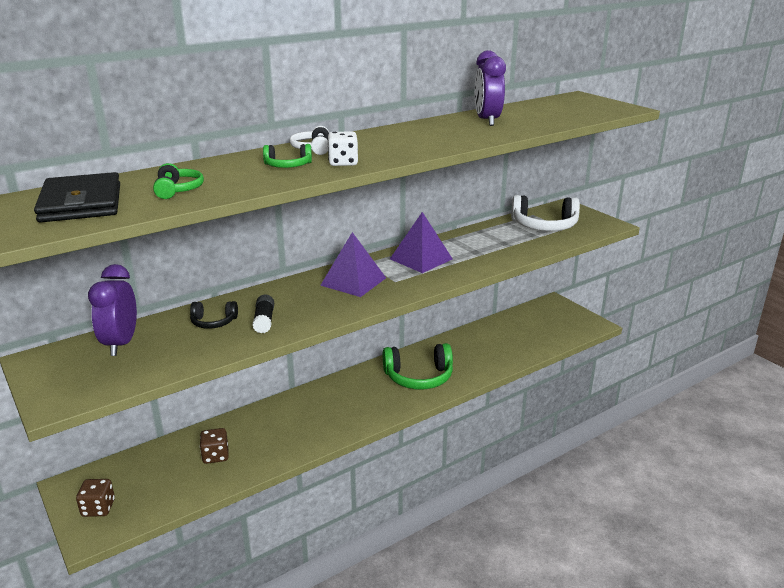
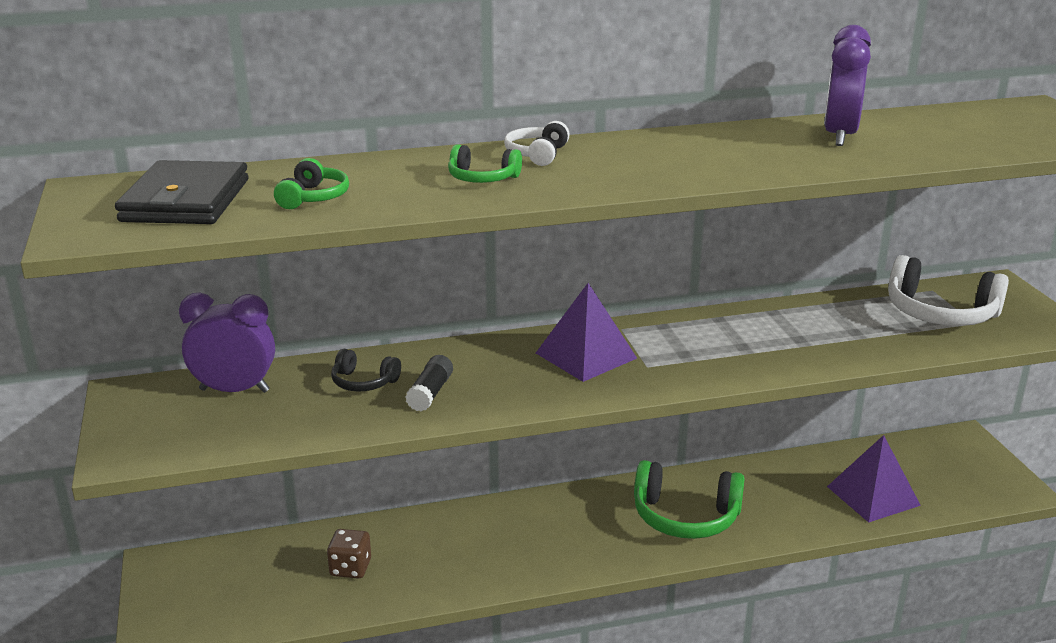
camera: 20 degrees right, 0 degrees up
(98, 508) = (179, 603): brown dice -> none
(121, 344) = (234, 390): purple clock -> purple clock turned 75 degrees clockwise
(343, 163) = (563, 183): white dice -> none
(421, 259) = (706, 337): purple pyramid -> purple pyramid (873, 496)

